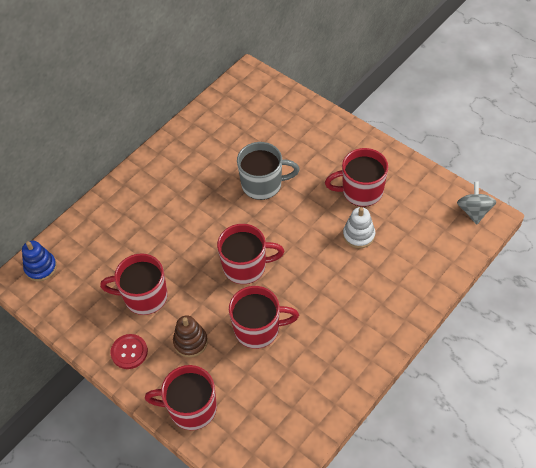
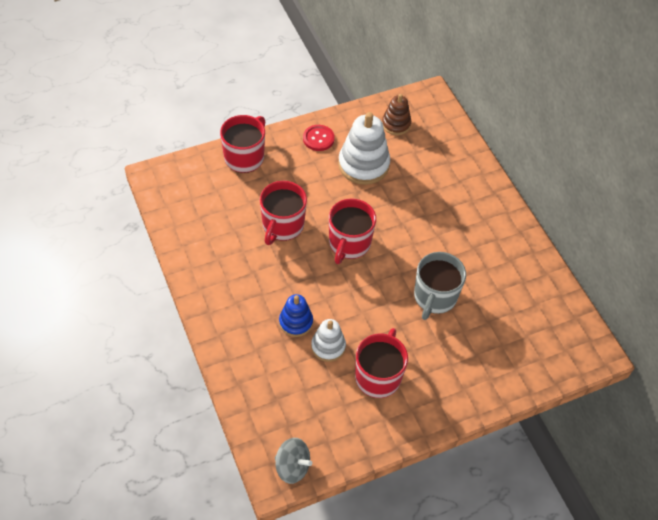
camera: 110 degrees right, 0 degrees up
(41, 268) = (434, 111): blue stacking toy -> blue stacking toy (296, 322)
(144, 297) = (363, 165): red mug -> white stacking toy
(190, 342) = (301, 178): brown stacking toy -> brown stacking toy (396, 124)

